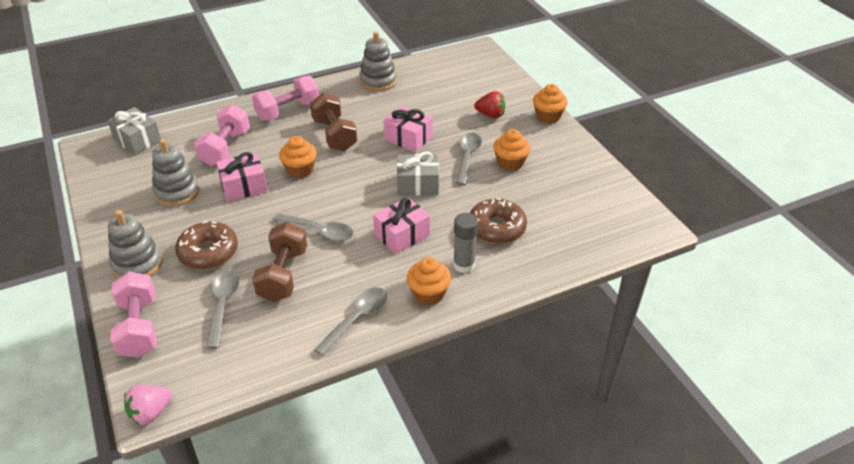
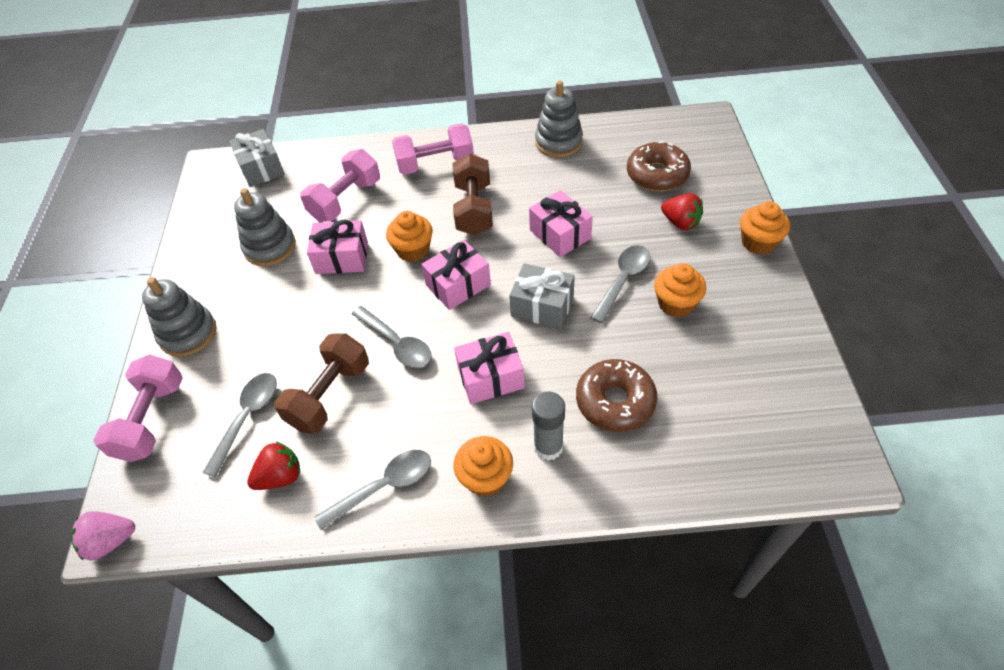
camera: 25 degrees right, 10 degrees up
(208, 252) = (265, 339): brown donut -> brown donut (657, 175)
(272, 334) = (280, 476): none -> red strawberry
(348, 184) = (458, 285): none -> pink gift

